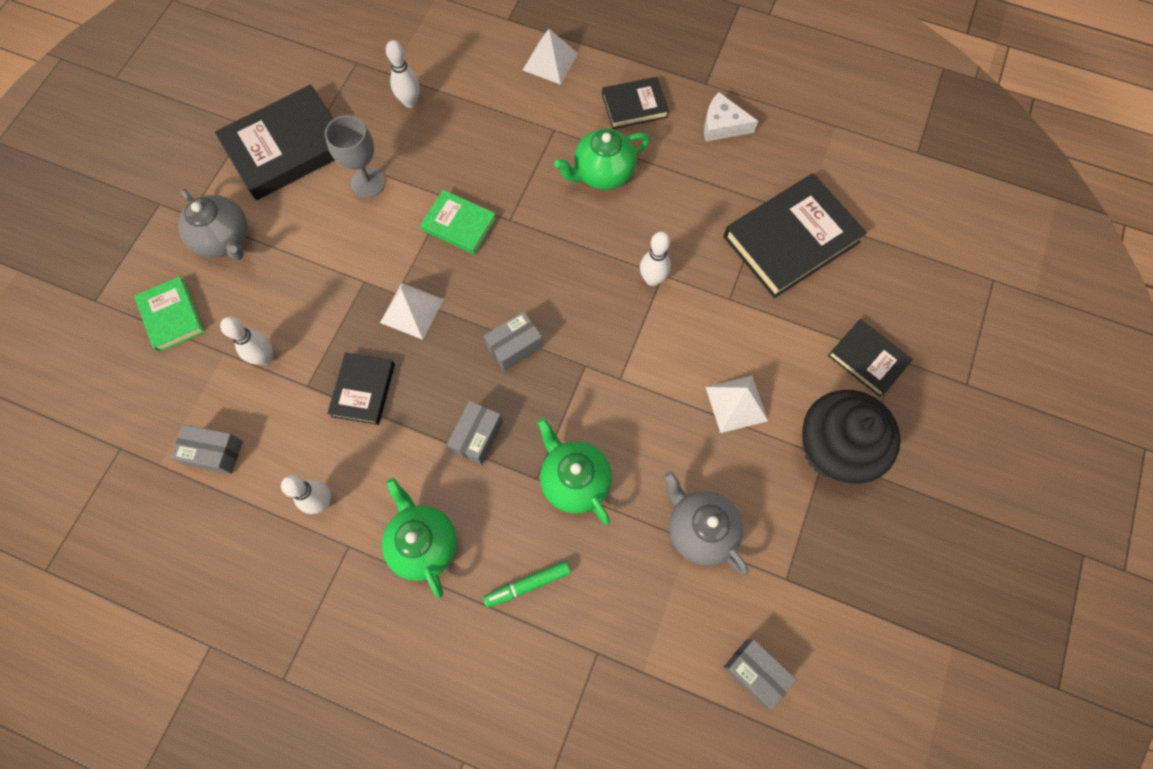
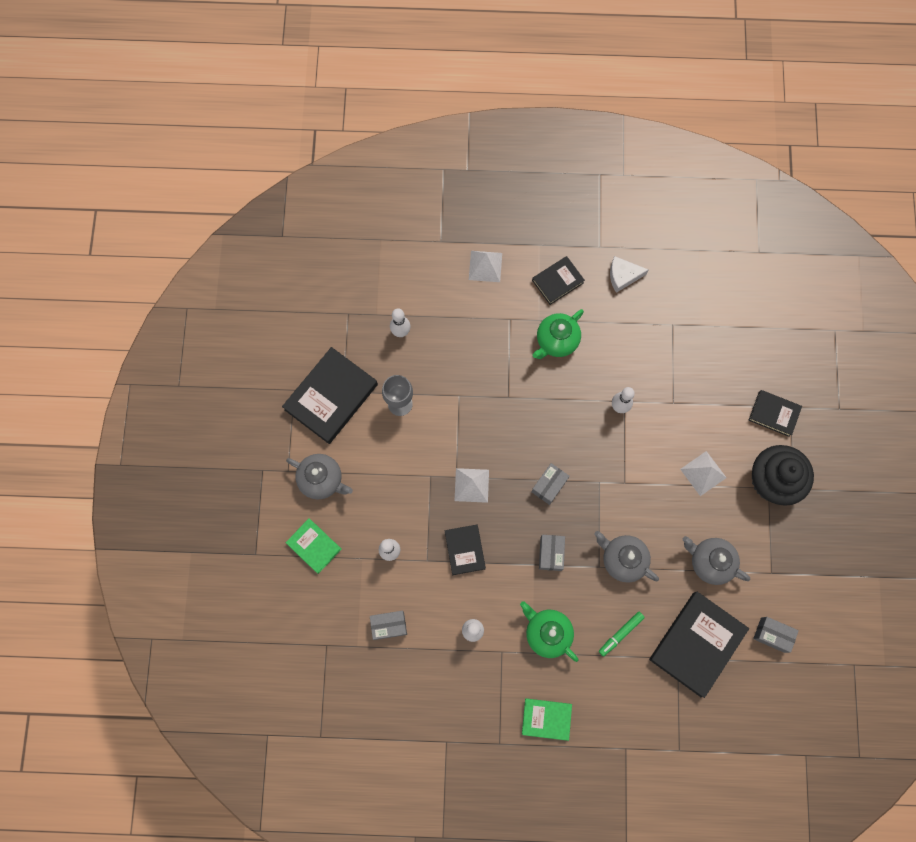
camera: 20 degrees left, 5 degrees up
(459, 224) = (476, 413): green book -> green book (546, 719)
(574, 480) = (622, 559): green teapot -> grey teapot
(791, 239) = (698, 346): black book -> black book (697, 644)

